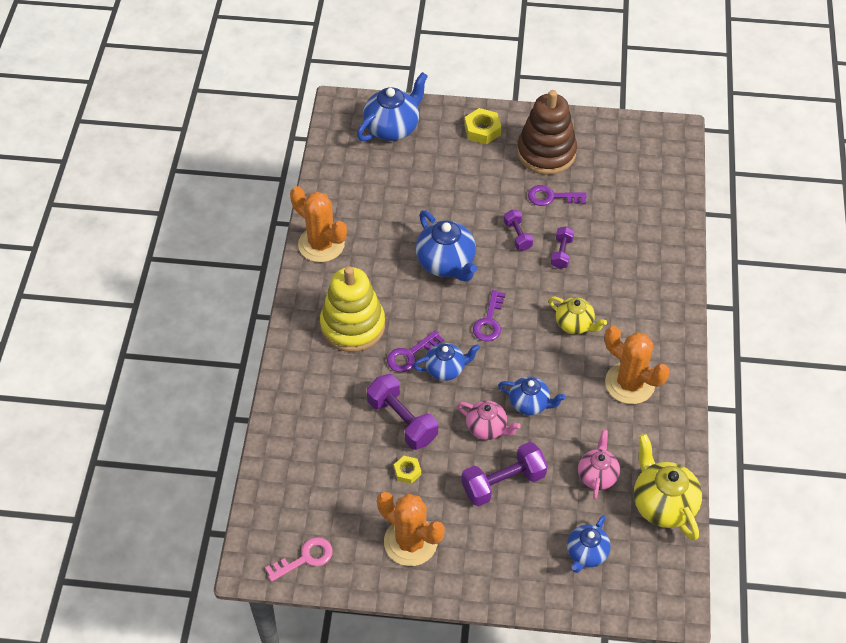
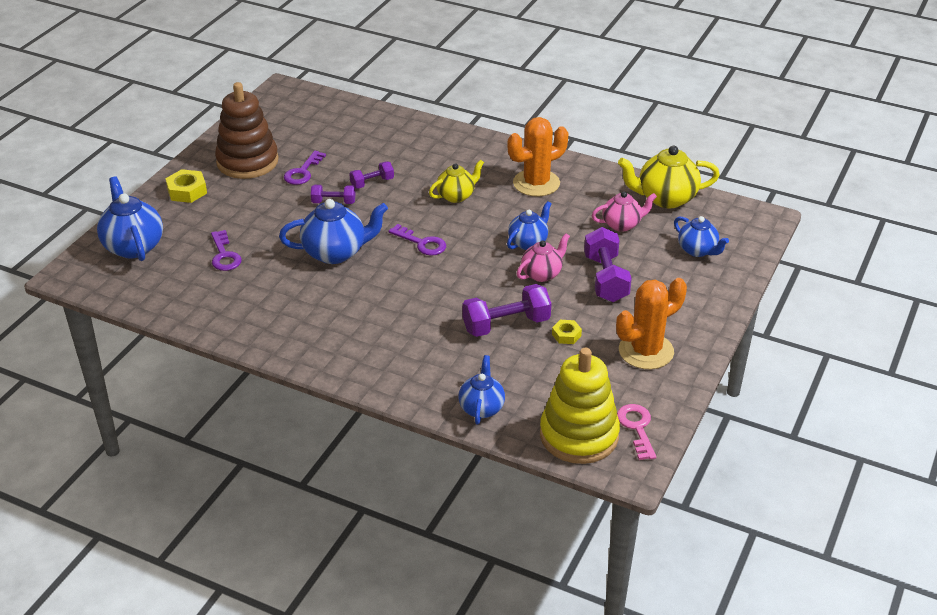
camera: 70 degrees left, 15 degrees down
(321, 244) = (250, 331): orange cactus -> none
(352, 325) = (371, 332): yellow stacking toy -> yellow stacking toy (579, 435)
(410, 354) = (431, 301): purple key -> purple key (224, 255)
(445, 369) = (461, 283): blue teapot -> blue teapot (481, 408)
(561, 253) = (372, 183): purple dumbbell -> purple dumbbell turned 60 degrees counterclockwise
(597, 475) = (622, 224): pink teapot -> pink teapot turned 135 degrees clockwise

